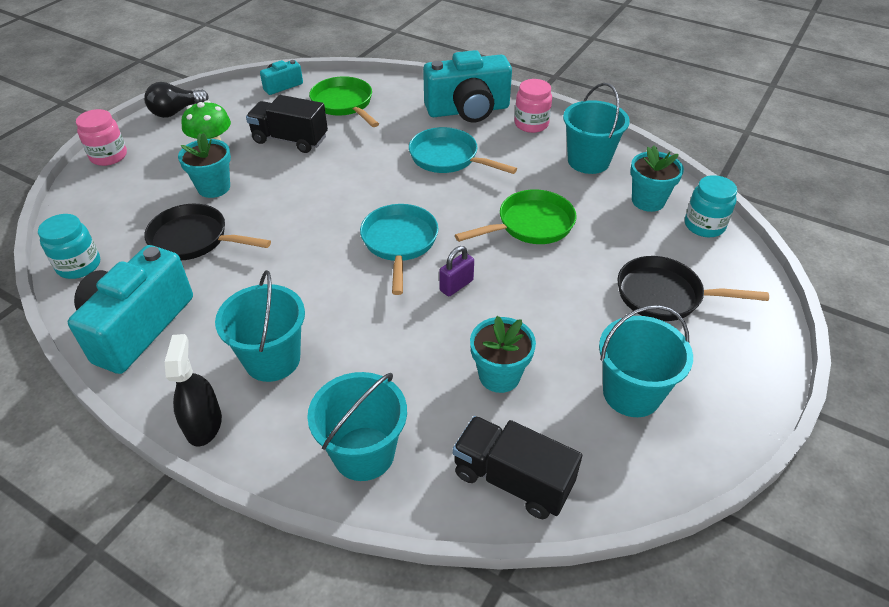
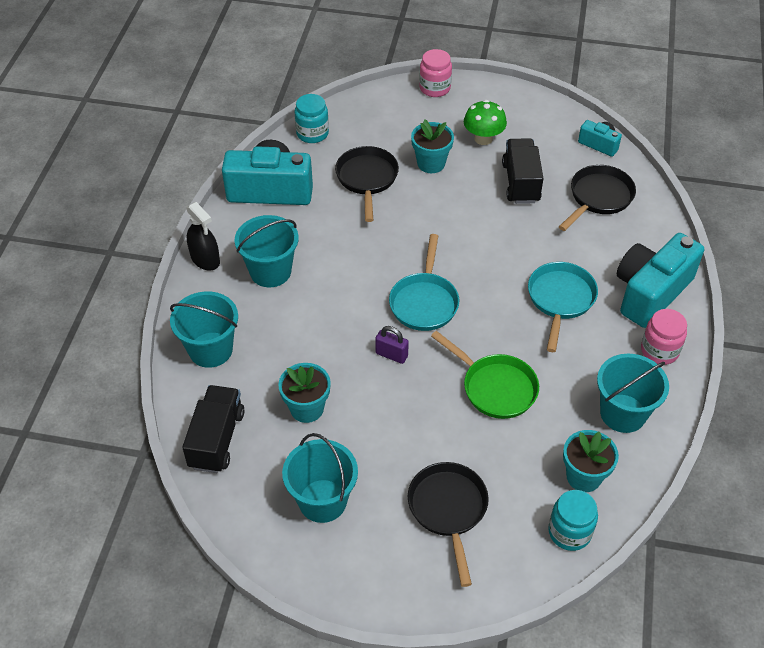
camera: 70 degrees right, 5 degrees up
(176, 112) = (515, 97): black light bulb -> none
(203, 424) = (205, 259): black spray bottle -> black spray bottle turned 75 degrees clockwise
(344, 104) = (598, 197): green pan -> black pan
(399, 243) = (424, 302): turquoise pan -> turquoise pan turned 120 degrees clockwise
(468, 110) = (650, 292): turquoise camera -> turquoise camera turned 75 degrees clockwise

